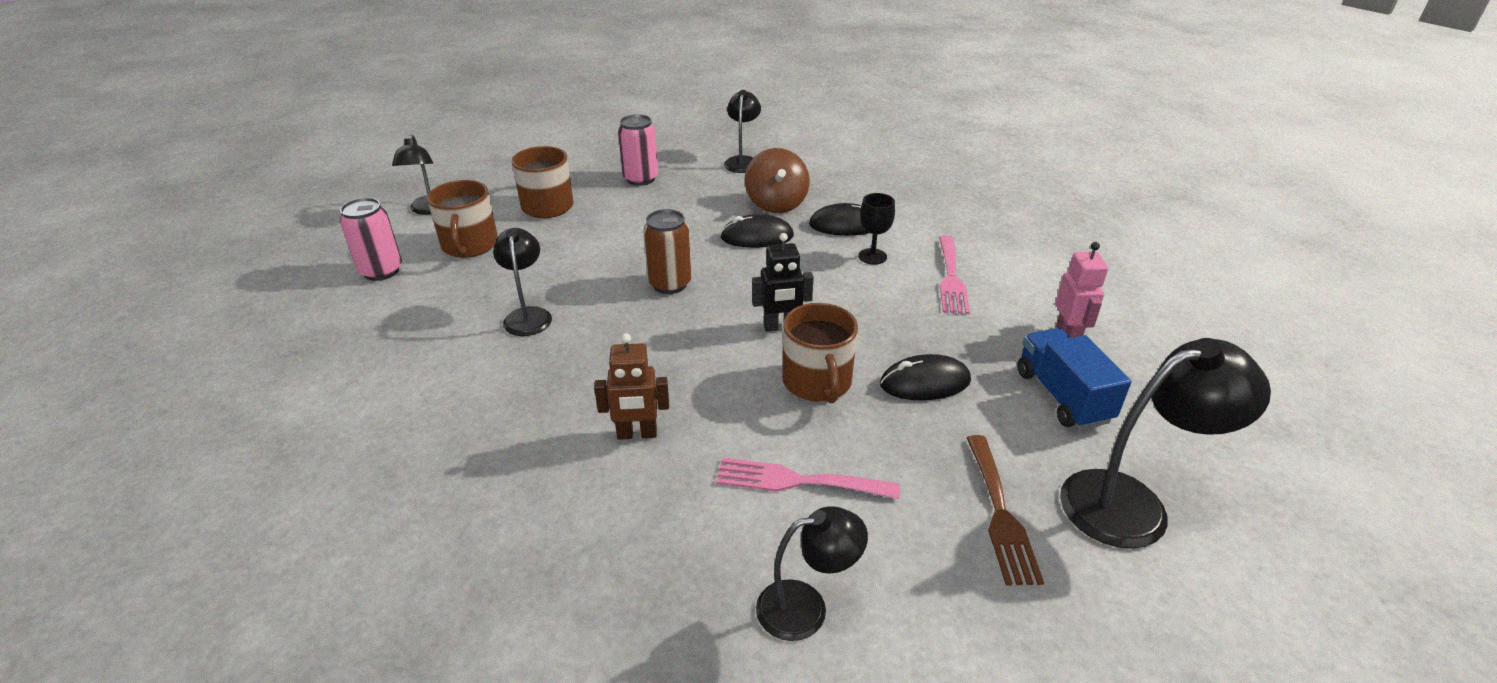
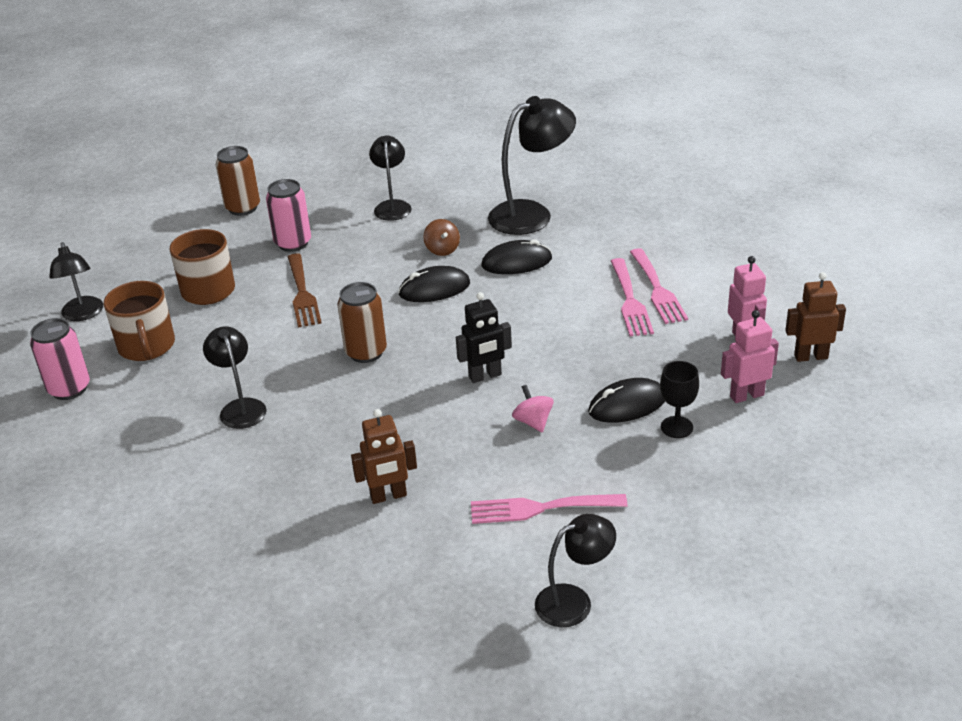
camera: 10 degrees left, 0 degrees up
(609, 144) = (243, 208): none -> brown can
(776, 204) = (442, 249): brown spinning top -> brown spinning top, size x0.56
(817, 382) = (533, 422): brown mug -> pink spinning top
(872, 256) = (551, 291): black goblet -> black goblet (676, 427)
(982, 272) = (657, 289): none -> pink fork
(1000, 514) = (711, 502): brown fork -> brown fork (302, 294)
(1062, 396) = (746, 395): blue truck -> pink robot
(1132, 503) = (813, 474): black lamp -> black lamp (531, 214)
(1143, 366) = (810, 356): none -> brown robot

